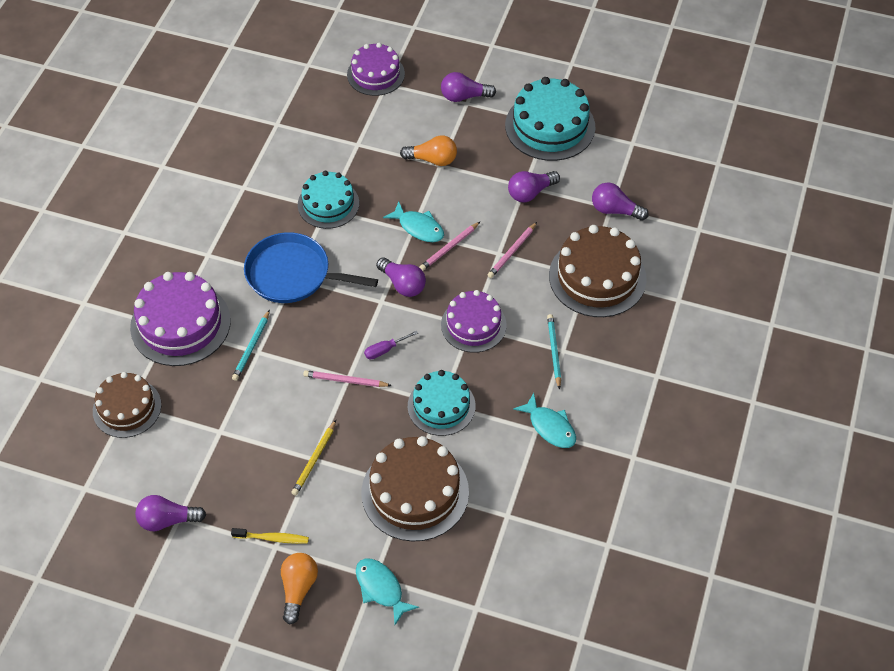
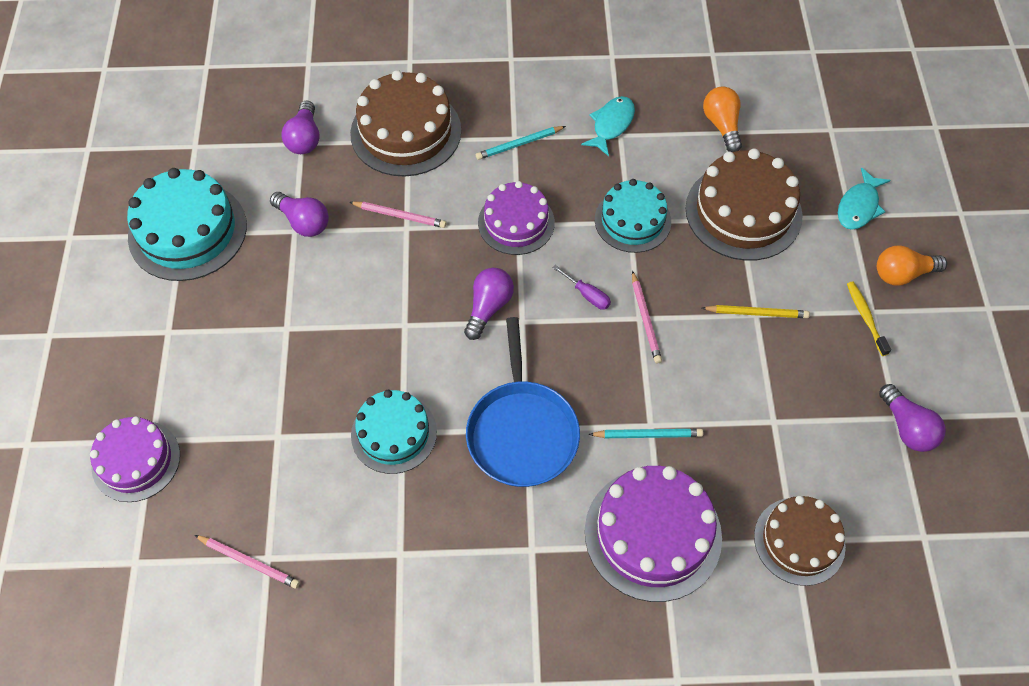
camera: 110 degrees left, 5 degrees up
(418, 227) = (397, 319): turquoise fish -> none
(432, 159) = (280, 339): orange light bulb -> orange light bulb (722, 125)
(449, 248) = (416, 278): pink pencil -> pink pencil (249, 562)
(464, 96) = (156, 338): purple light bulb -> none

